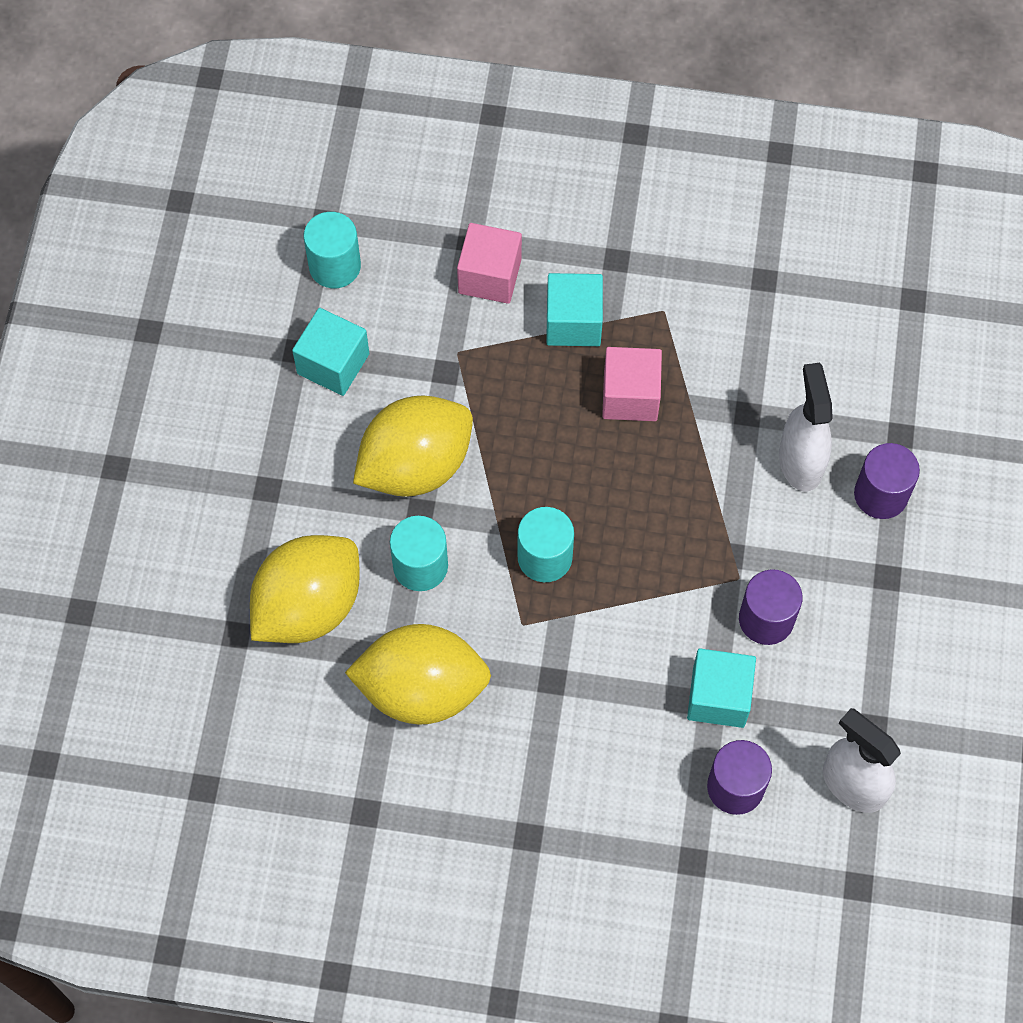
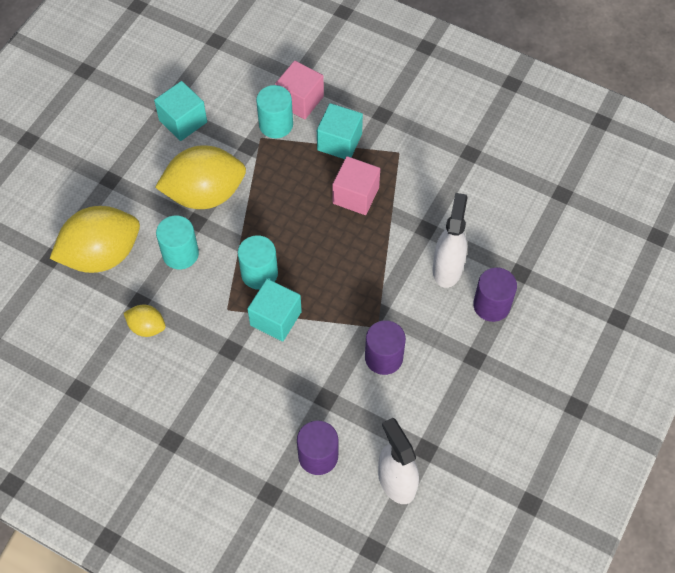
camera: 20 degrees right, 5 degrees down
(335, 266) = (210, 67): turquoise cylinder -> turquoise cylinder (276, 124)
(421, 689) = (147, 327): yellow lemon -> yellow lemon, size x0.48
(718, 697) = (332, 395): turquoise cube -> turquoise cube (275, 318)

